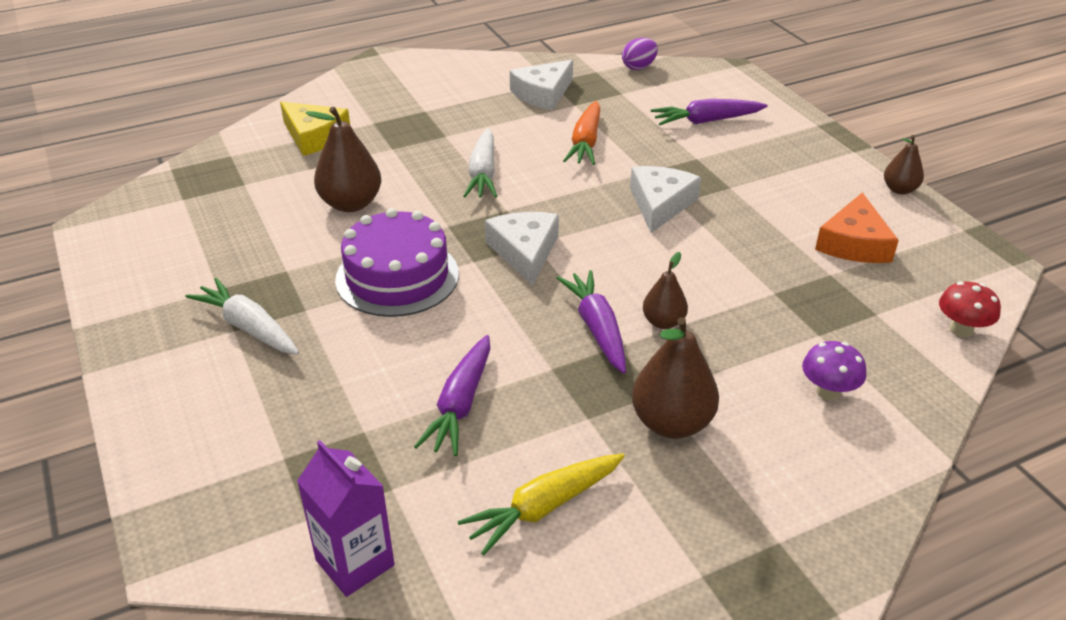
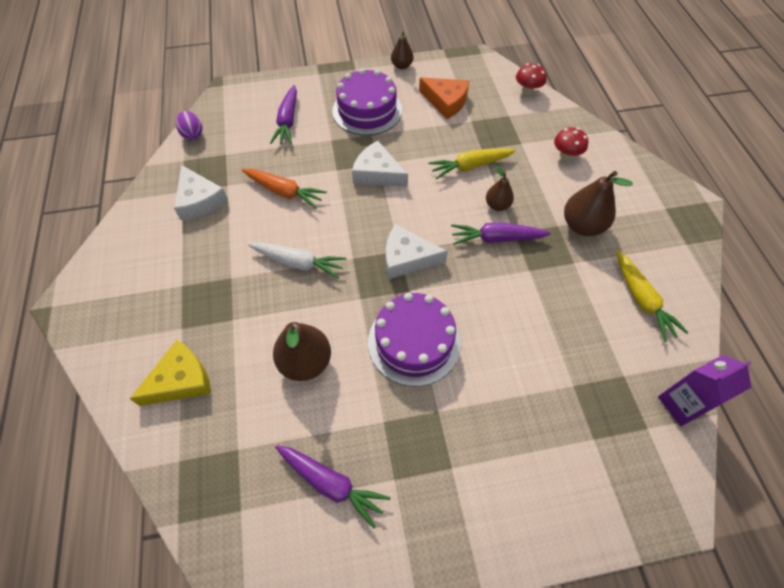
camera: 75 degrees left, 20 degrees up
(248, 327) = (450, 456): white carrot -> none
(460, 405) = (555, 325): purple carrot -> purple carrot (331, 484)
(728, 285) = (470, 166): none -> yellow carrot
(775, 176) = (367, 110): none -> purple cake
(828, 391) = (566, 155): purple mushroom -> red mushroom

